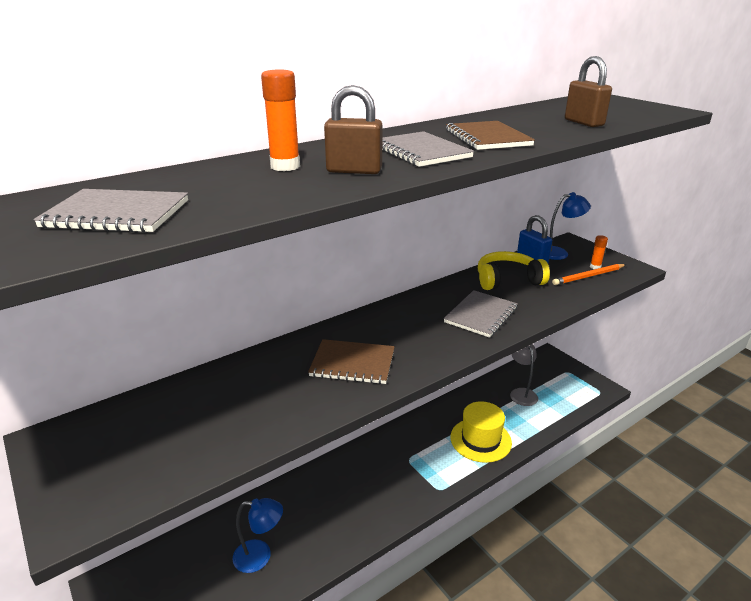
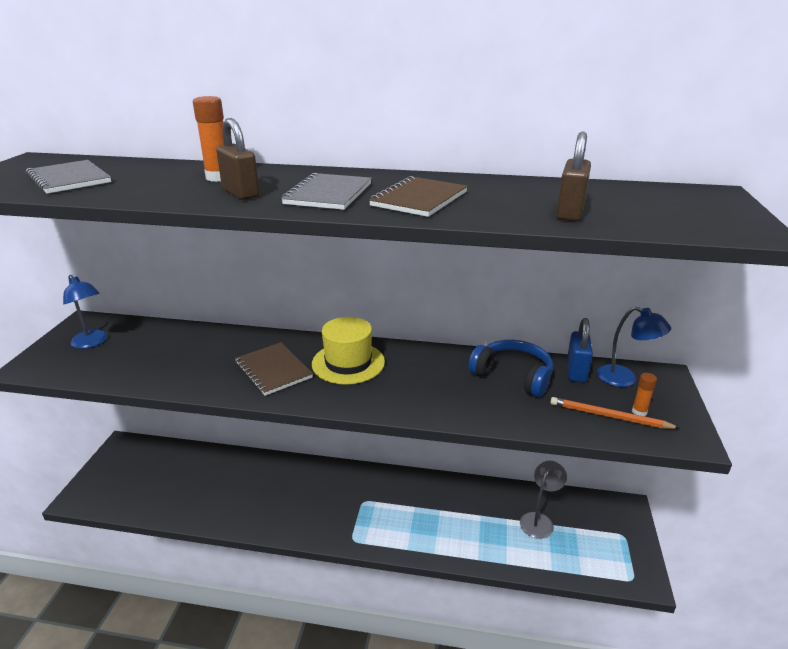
camera: 45 degrees right, 0 degrees up
(260, 556) = (197, 490): blue lamp -> blue lamp (92, 343)
(480, 440) = (440, 530): yellow hat -> yellow hat (348, 363)
(481, 315) = (427, 390): grey notebook -> none
(507, 280) = (513, 376): yellow headphones -> blue headphones

